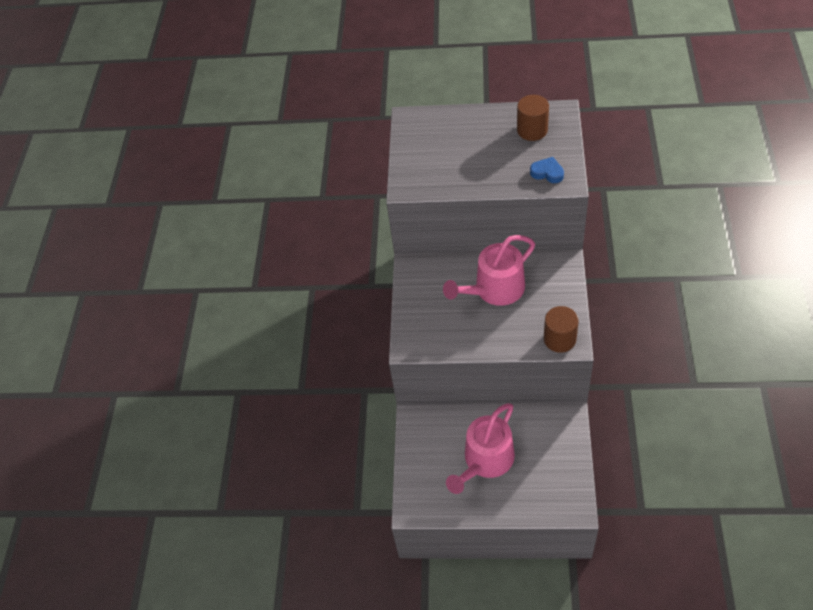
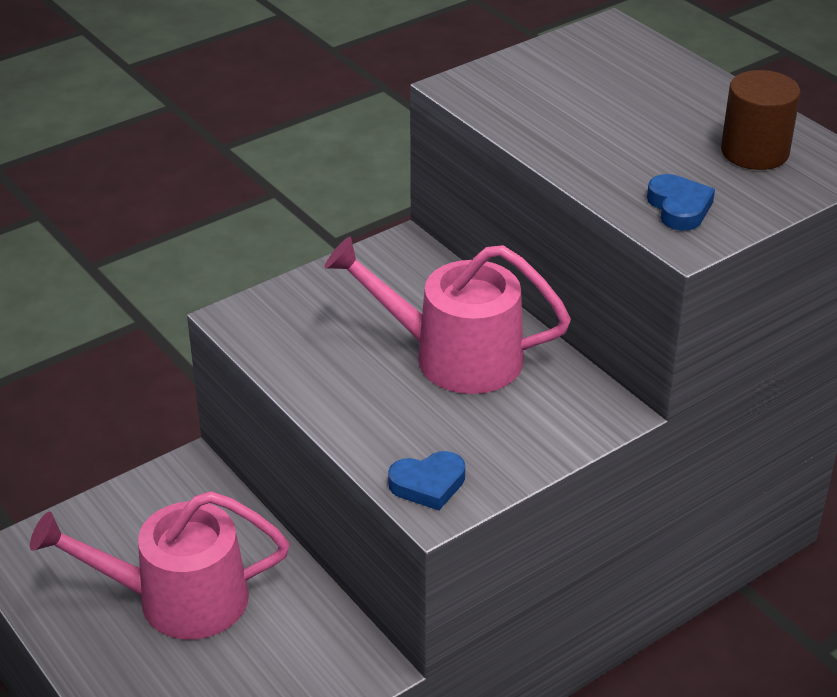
camera: 45 degrees right, 15 degrees down
(559, 339) = (428, 484): brown cylinder -> blue heart

